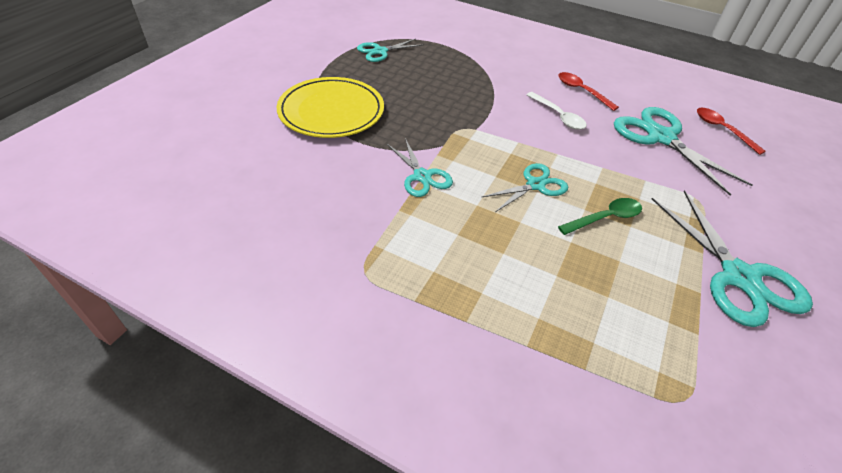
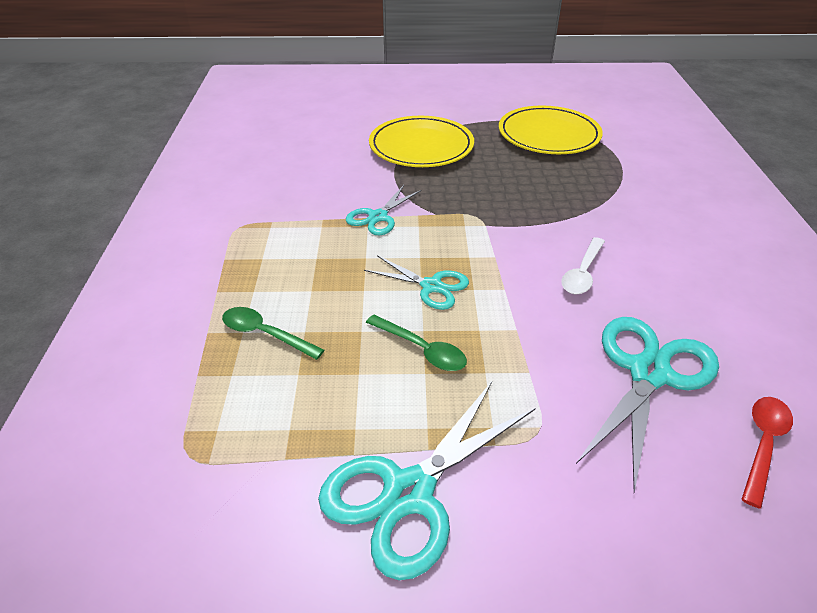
camera: 65 degrees right, 5 degrees down
(380, 51) = (548, 135): turquoise scissors -> yellow plate
(548, 303) = (265, 334): none -> green spoon
(581, 91) = (667, 279): red spoon -> none

